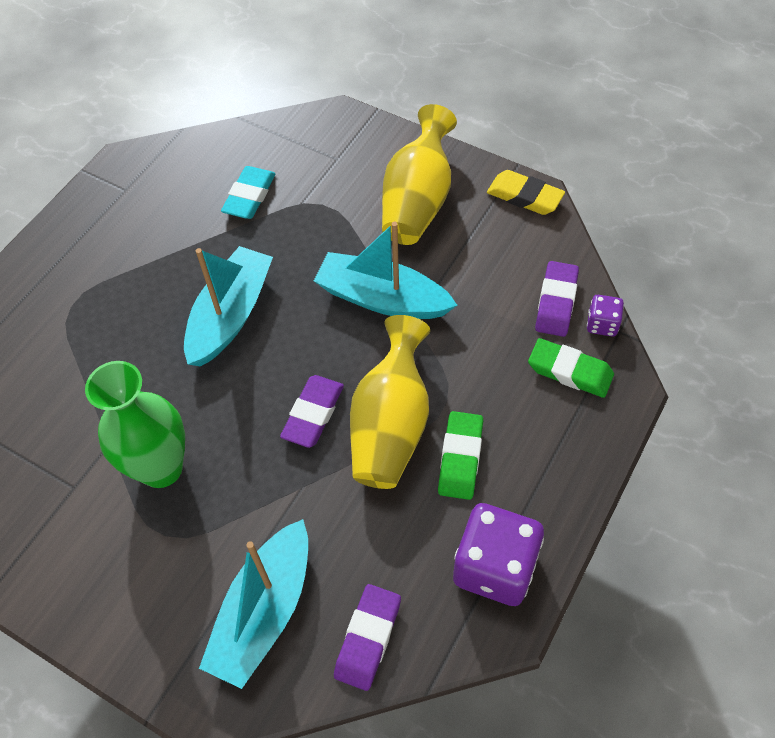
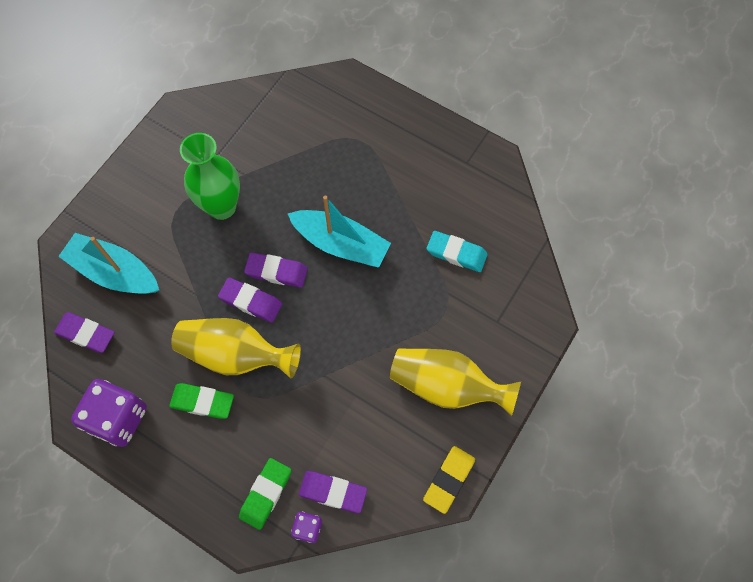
camera: 90 degrees right, 10 degrees up
(269, 387) = (276, 272): none -> purple eraser
(382, 298) = (347, 353): turquoise boat -> none

